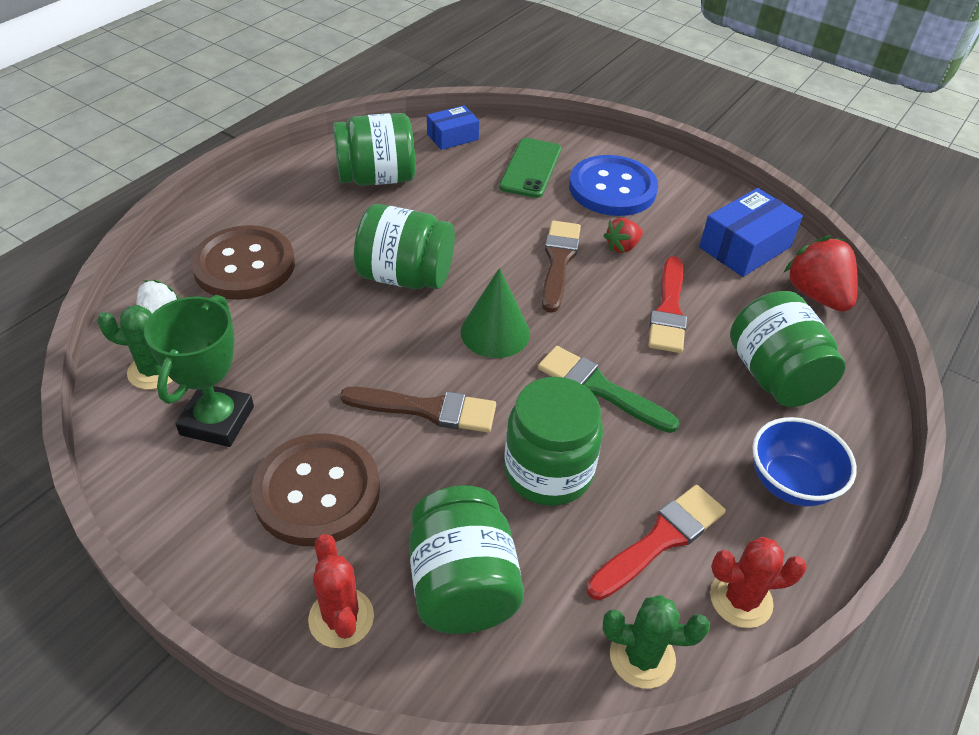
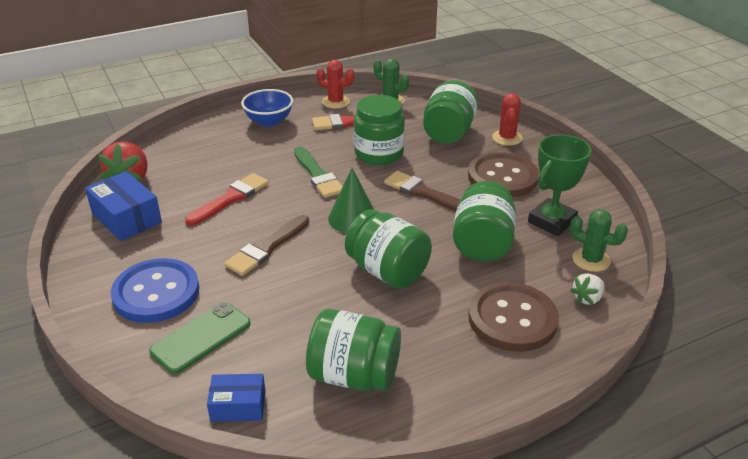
camera: 150 degrees left, 10 degrees down
(622, 247) = (209, 244): red strawberry -> none
(744, 247) = (126, 218): blue box -> blue box turned 60 degrees clockwise
(774, 376) = (217, 154): green jar -> green jar (482, 243)

